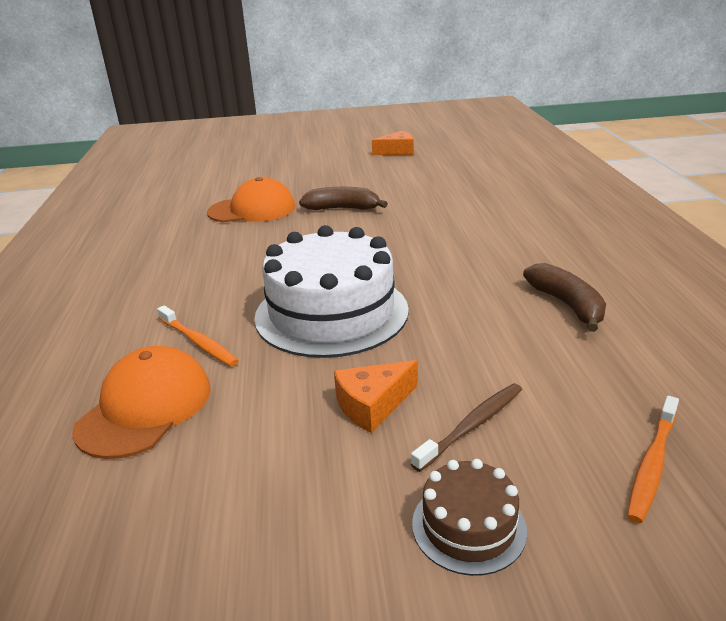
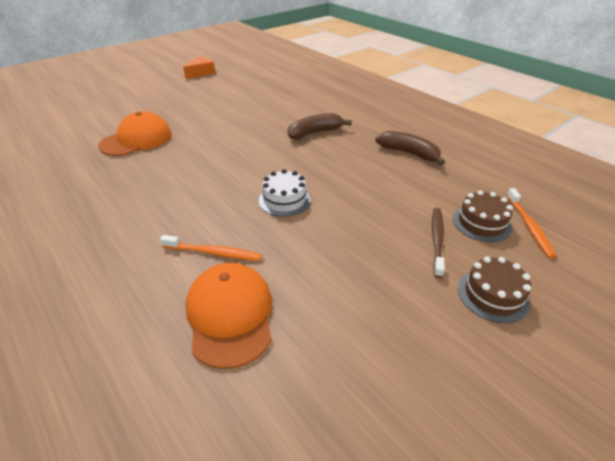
camera: 35 degrees left, 10 degrees up
(331, 313) = (284, 200): white cake -> white cake, size x0.47
(342, 208) = (208, 123): brown banana -> brown banana (315, 132)
(373, 405) = (375, 250): orange cheese -> none
(570, 430) = (481, 223): none -> brown cake

